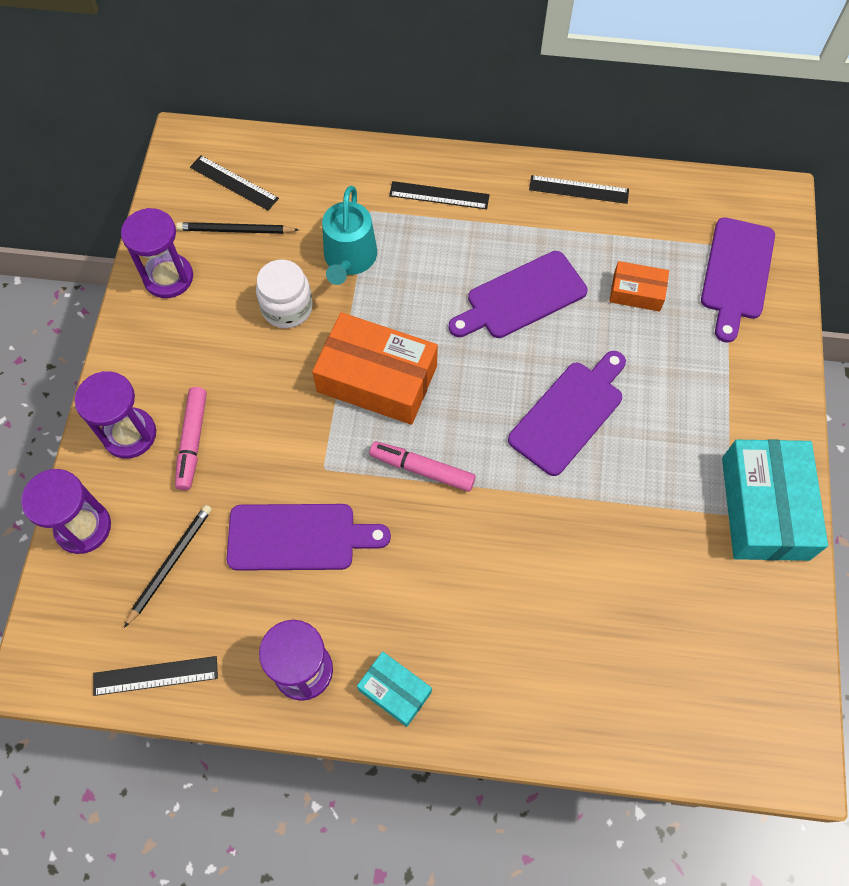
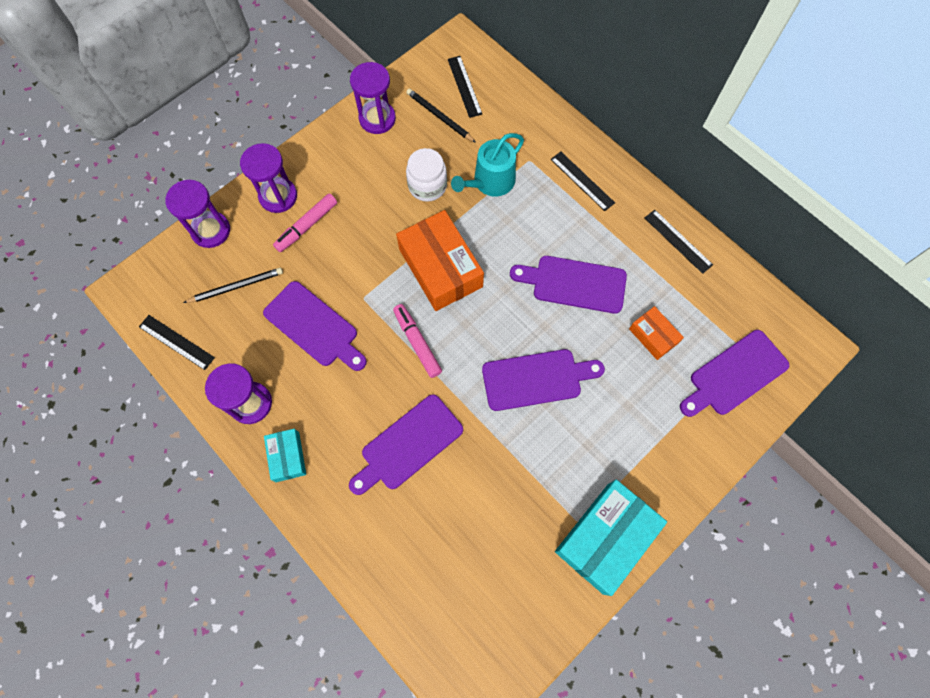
camera: 40 degrees right, 5 degrees up
(506, 575) = (408, 445): none -> purple cutting board

